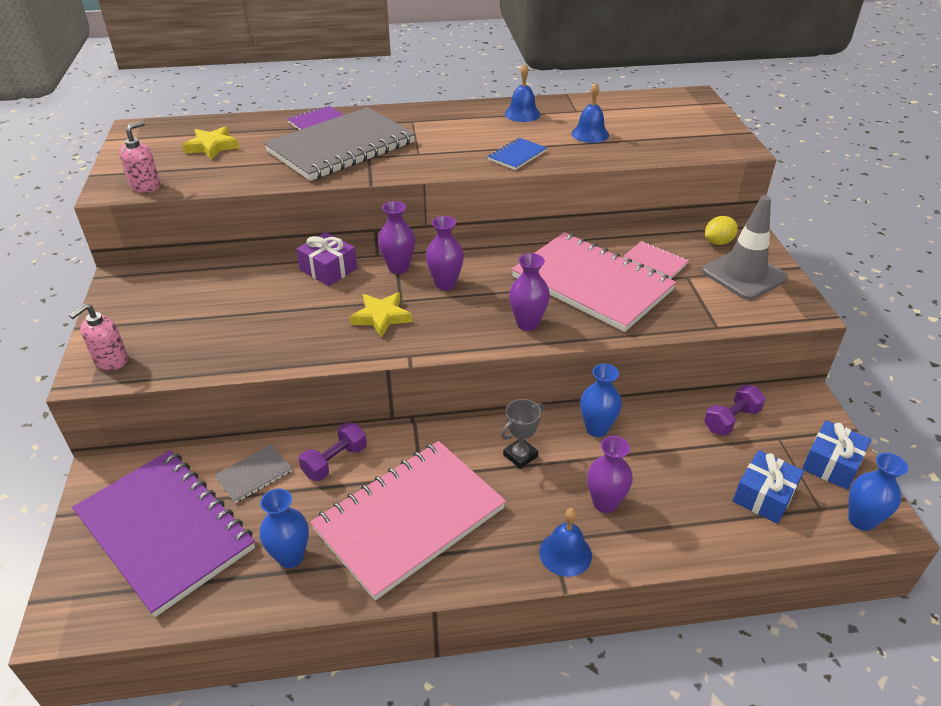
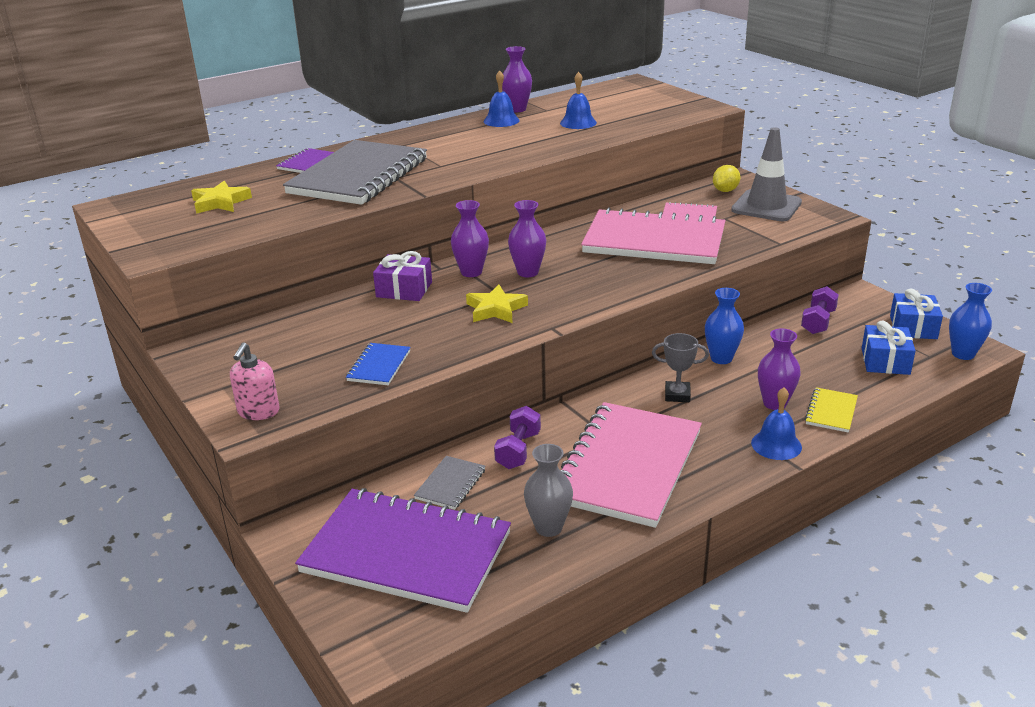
camera: 25 degrees left, 10 degrees down
(146, 186) = (189, 245): pink soap dispenser -> none
(290, 557) = (548, 527): blue vase -> grey vase
(517, 155) = (533, 149): blue notebook -> blue notebook (379, 366)
(520, 455) = (677, 395): grey trophy -> grey trophy turned 75 degrees clockwise
(527, 323) = (629, 280): purple vase -> purple vase (517, 109)
(653, 536) = (831, 411): none -> yellow notebook

